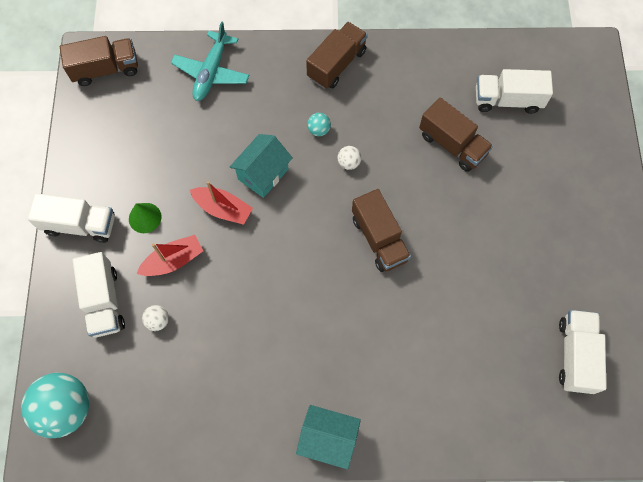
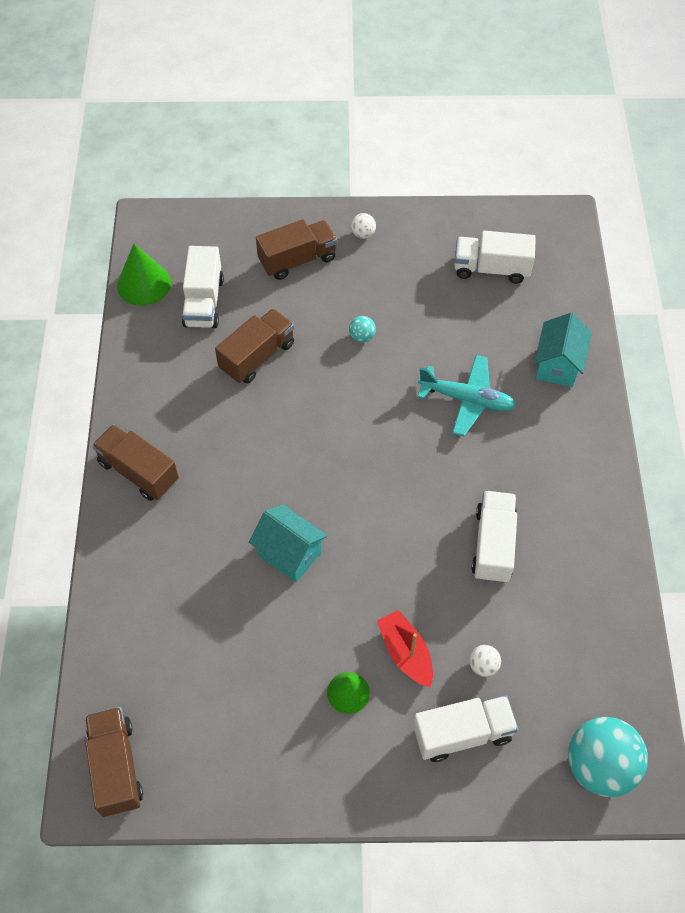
camera: 90 degrees left, 10 degrees down
(80, 225) = (358, 777): white truck -> white truck (493, 545)
(211, 72) = (135, 621): turquoise plane -> turquoise plane (467, 399)
(223, 209) = (336, 598): red boat -> none
(319, 130) = (231, 492): turquoise ball -> turquoise ball (362, 336)
(328, 438) = (598, 483): turquoise house -> turquoise house (557, 365)
(348, 163) = (277, 460): white ball -> white ball (363, 234)
(379, 238) = (373, 431): brown truck -> brown truck (297, 260)
(522, 53) = (144, 284): none -> green cone

